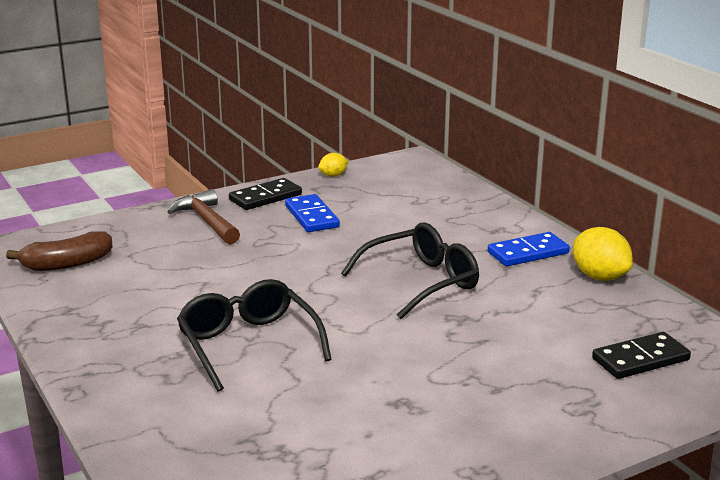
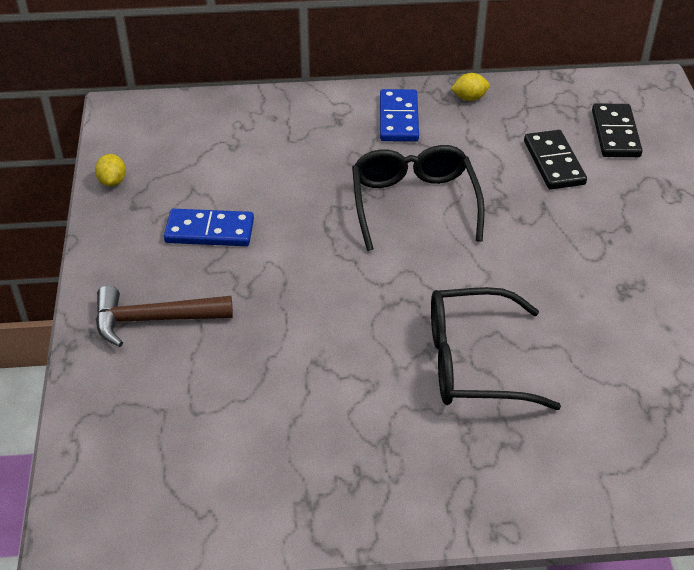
camera: 65 degrees left, 20 degrees up
(67, 264) = (179, 481): brown banana -> none
(265, 197) = (127, 252): black domino -> black domino (554, 163)
(599, 277) = (469, 98): yellow lemon -> yellow lemon, size x0.55

